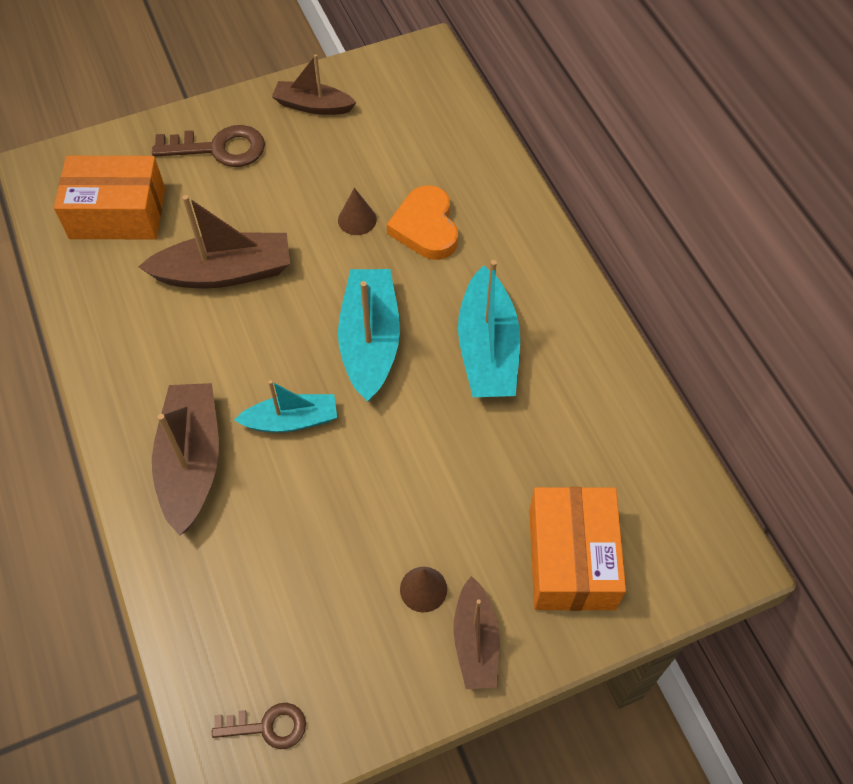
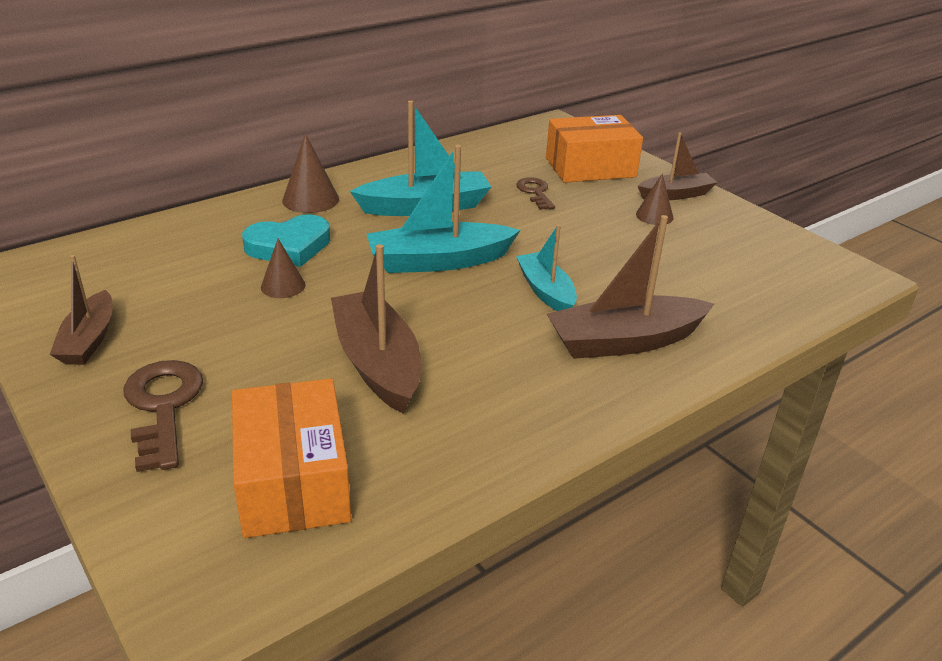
camera: 105 degrees left, 25 degrees down
(267, 726) = (810, 265): brown key -> brown key (535, 192)
(426, 227) = (289, 246): orange heart -> turquoise heart
(520, 250) = (310, 199): none -> brown cone

